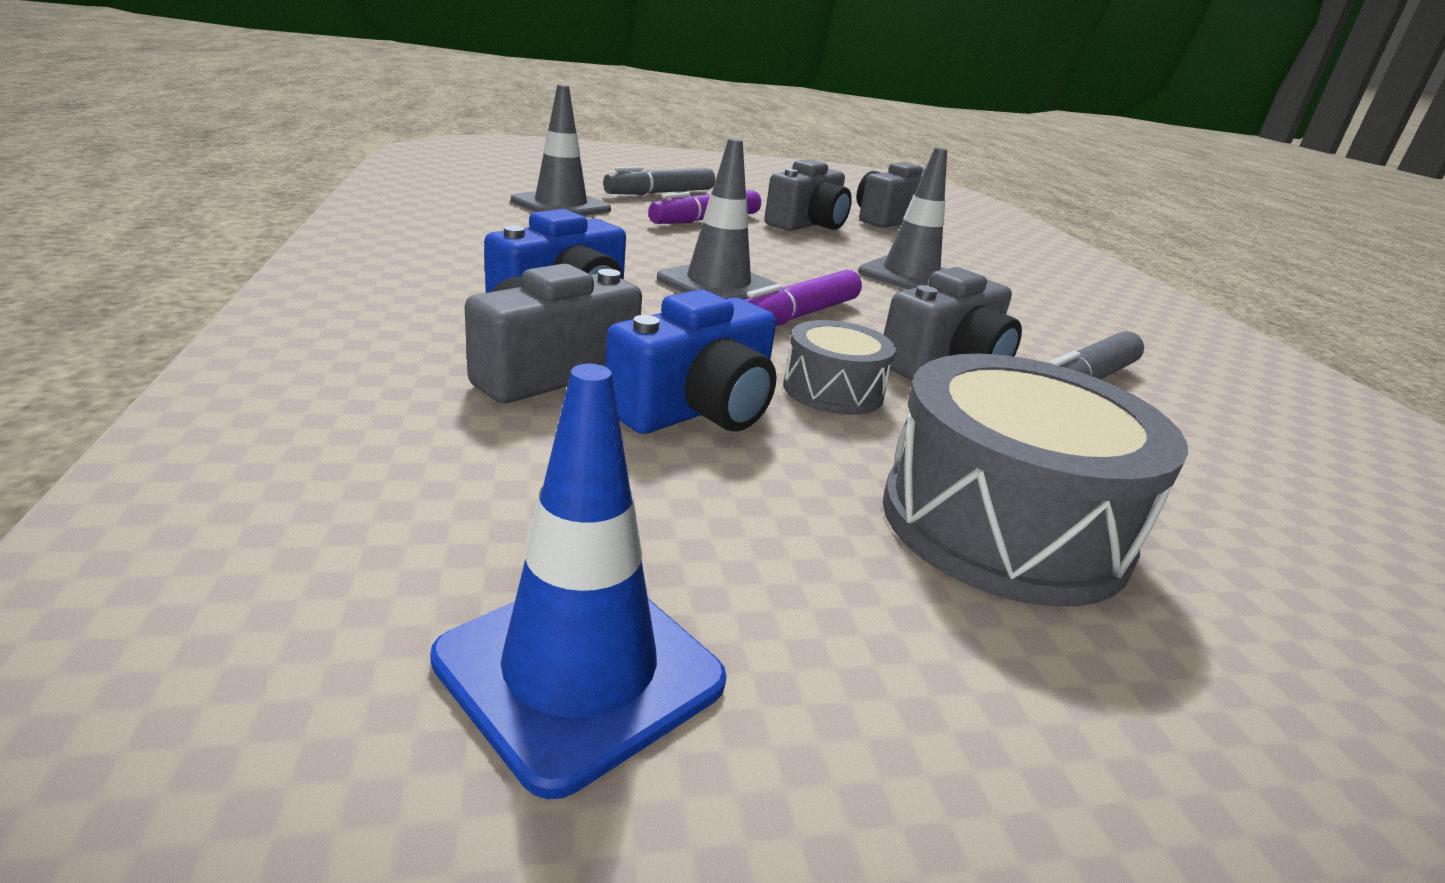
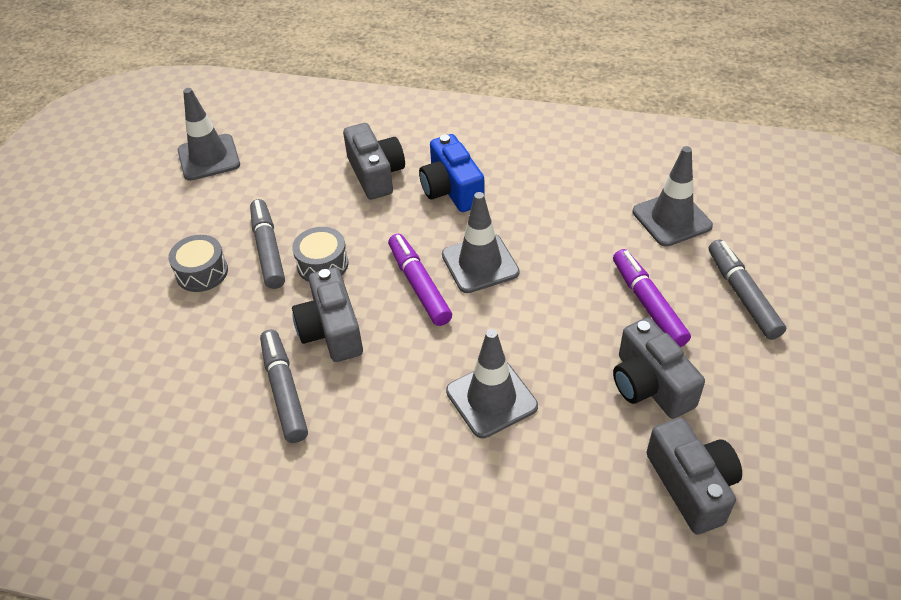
camera: 120 degrees right, 20 degrees up
(579, 670) = (209, 158): blue traffic cone -> grey traffic cone
(697, 410) = (324, 211): blue camera -> none
(856, 453) = (268, 249): none -> grey marker
(1003, 524) = (202, 272): grey drum -> grey drum, size x0.54

